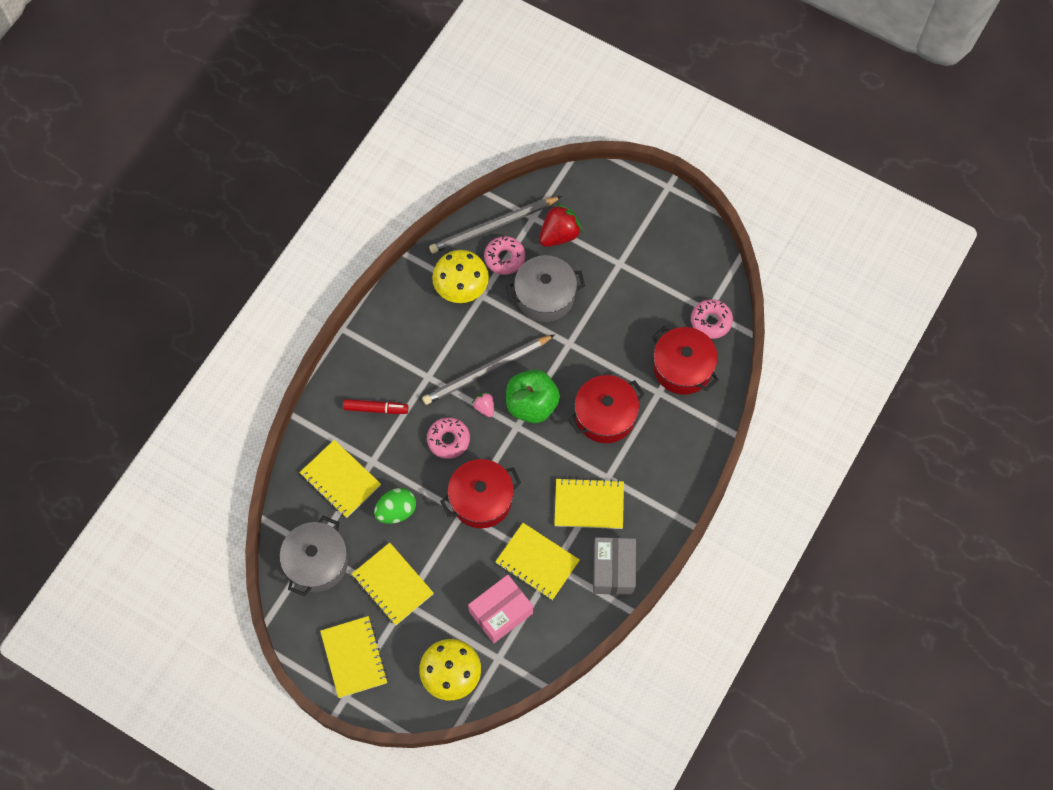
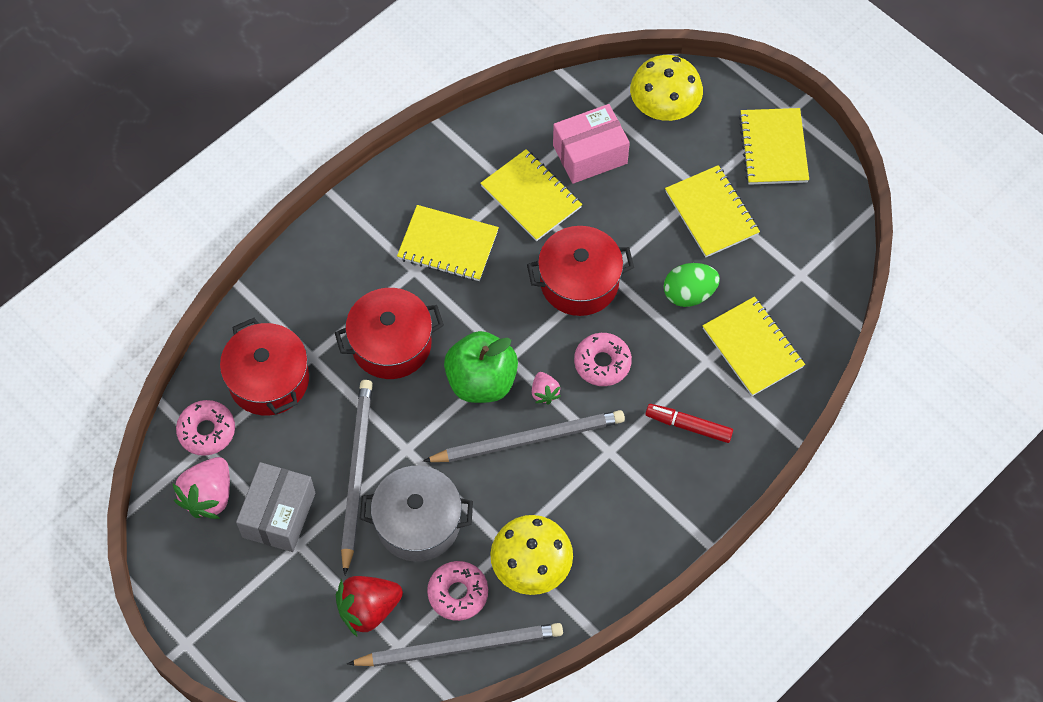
camera: 165 degrees left, 5 degrees down
(317, 562) = (799, 259): grey pot -> none
(597, 318) = (356, 473): none -> grey pencil
(613, 570) = (443, 167): grey box -> grey box (279, 515)
(691, 279) = (209, 496): none -> pink strawberry

